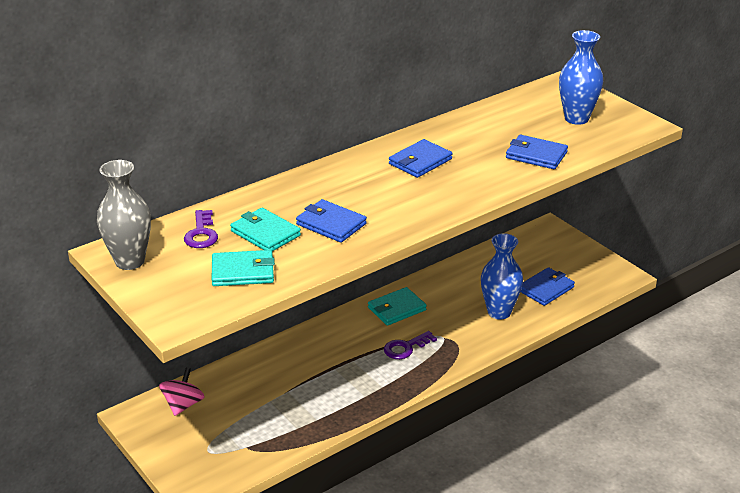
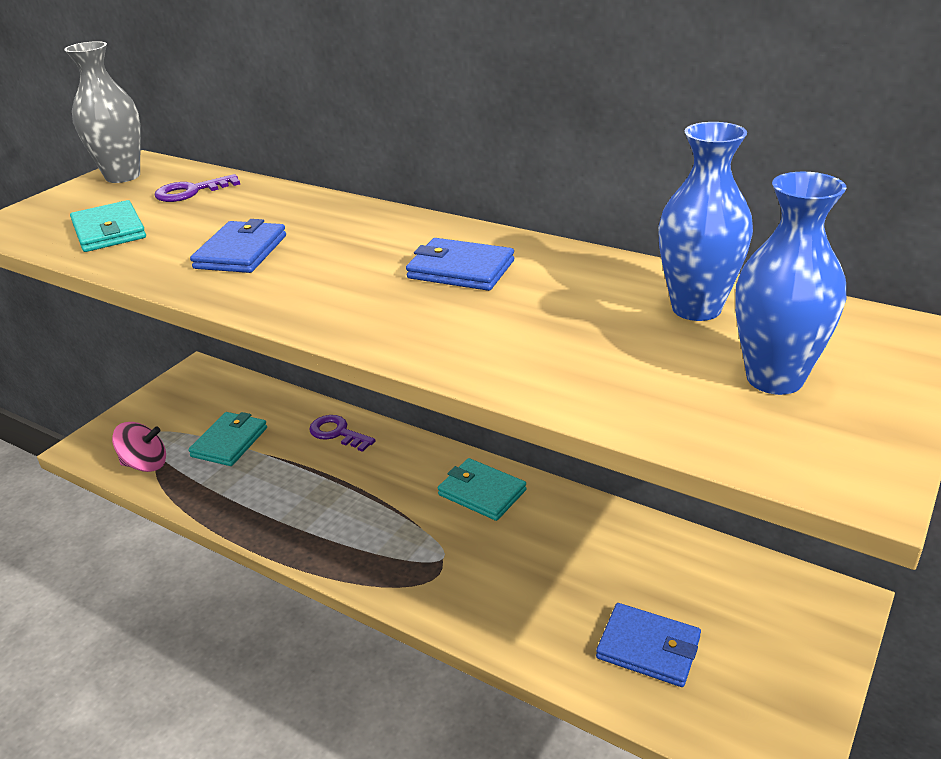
camera: 70 degrees right, 0 degrees up
(183, 405) = (222, 393): pink spinning top -> pink spinning top (145, 464)
(265, 233) = (203, 221): turquoise wallet -> turquoise wallet (230, 442)
(405, 348) = (398, 527): purple key -> purple key (337, 433)
(499, 312) = (542, 603): blue vase -> blue vase (696, 308)
(536, 155) = (574, 364): blue wallet -> none

